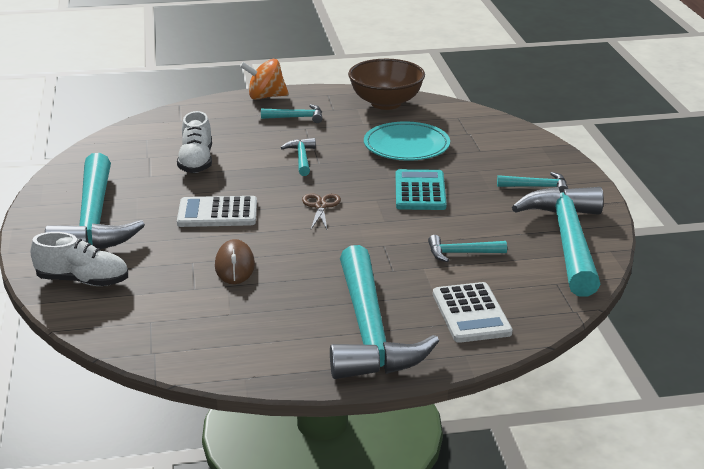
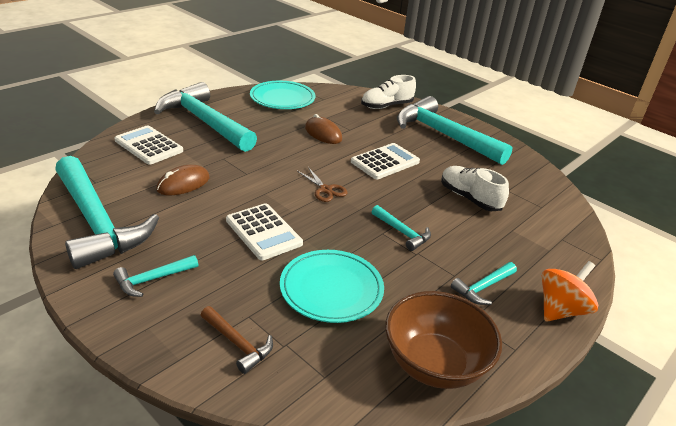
camera: 140 degrees right, 5 degrees up
(210, 341) = (282, 98): none -> turquoise plate
(420, 191) = (264, 232): turquoise calculator -> white calculator
(461, 253) = (183, 184): turquoise hammer -> brown mouse
(498, 141) = (238, 344): none -> brown hammer

